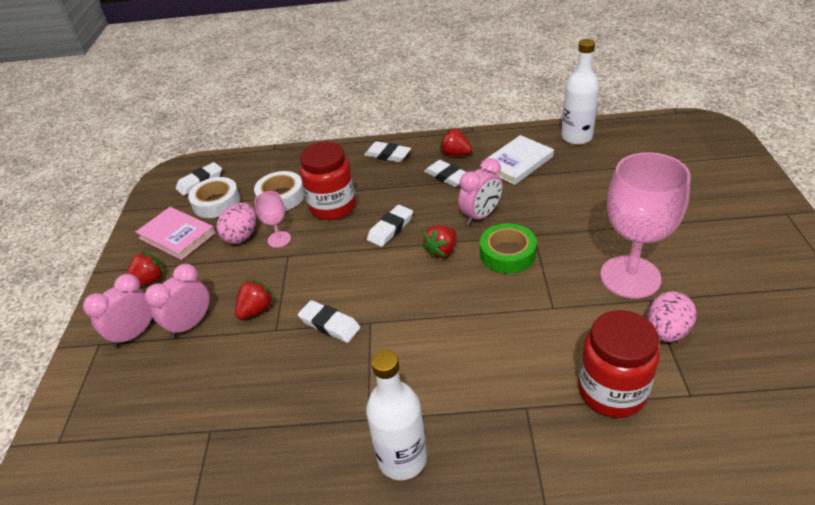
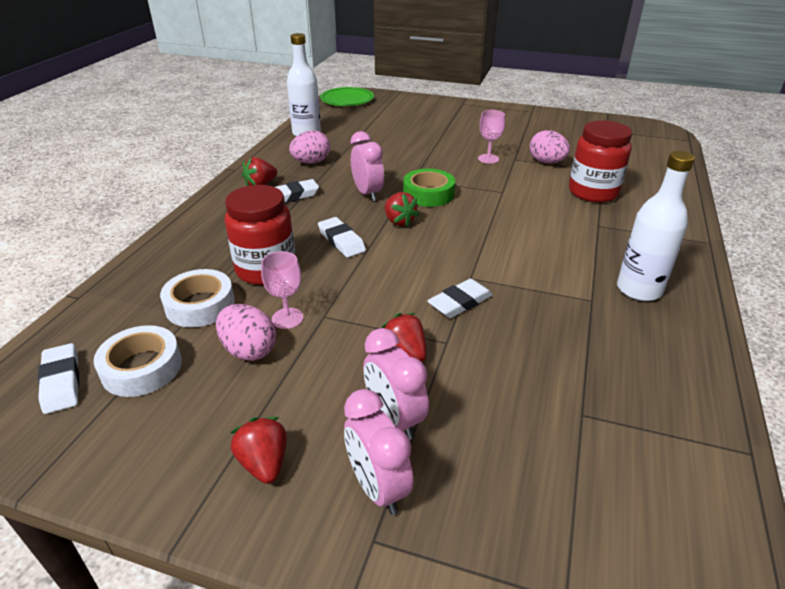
camera: 75 degrees left, 5 degrees down
(177, 235) = (179, 421): pink book -> none
(387, 155) = (212, 219): white eraser -> none
(517, 163) = (311, 162): white book -> pink egg
(630, 277) = (488, 159): pink goblet -> pink goblet, size x0.46
(690, 129) = (347, 100): none -> green plate

